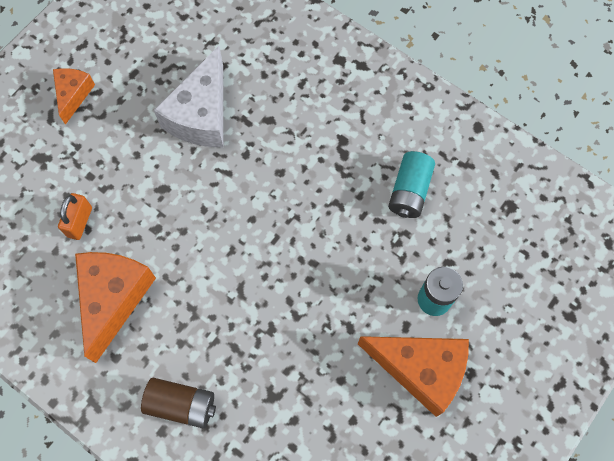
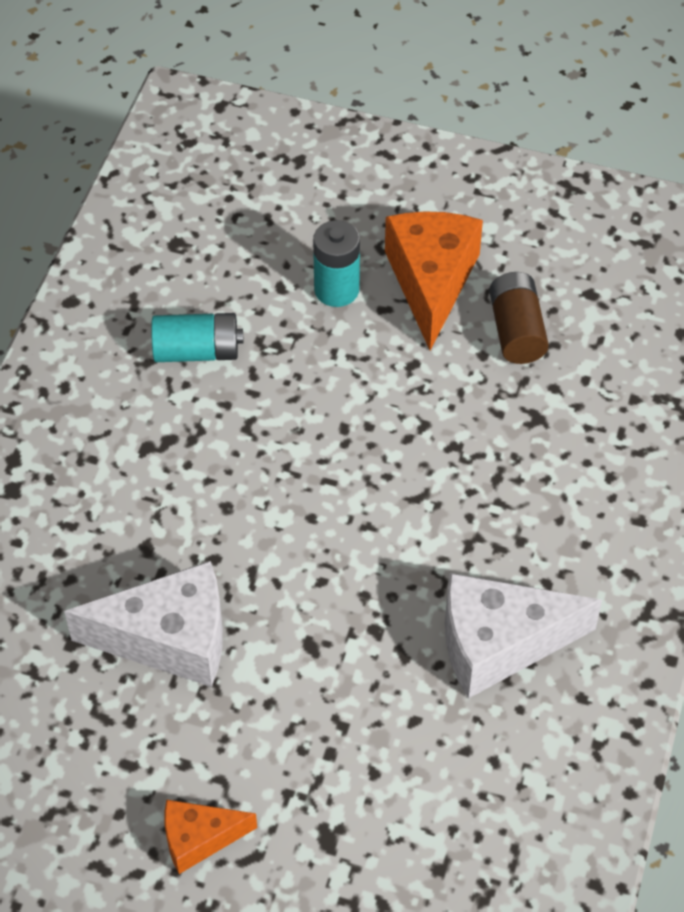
camera: 110 degrees left, 15 degrees down
(80, 222) = (408, 735): orange padlock -> none
(113, 298) = (499, 643): orange cheese -> white cheese
(181, 405) = (597, 510): brown battery -> brown battery (516, 331)

